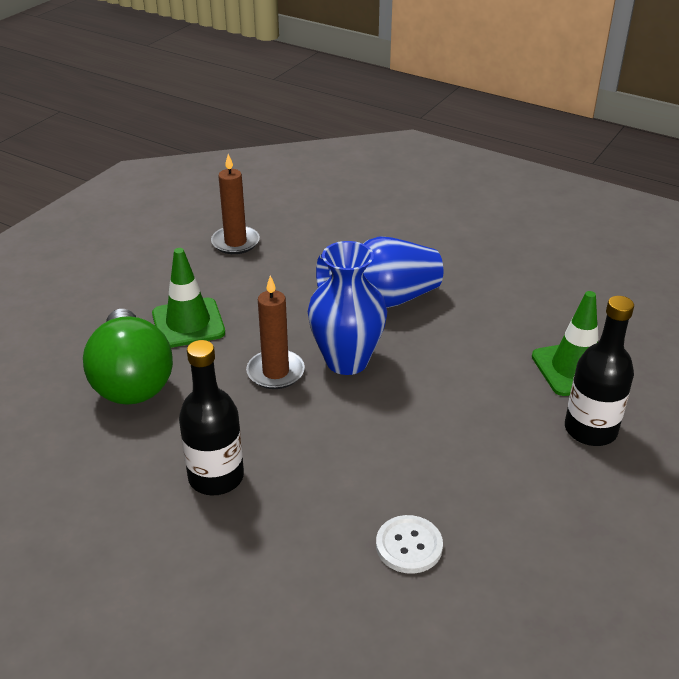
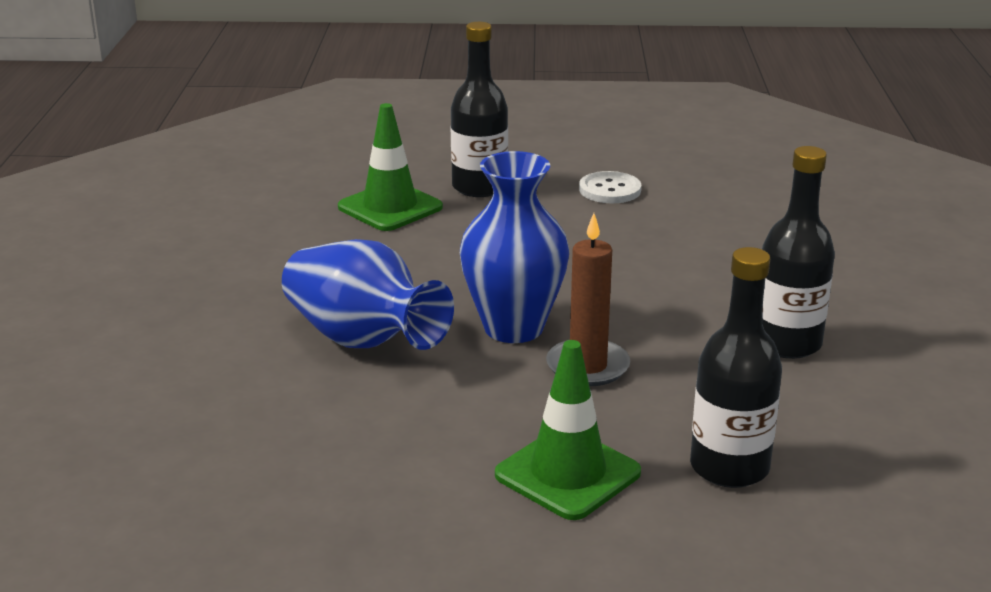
camera: 120 degrees left, 10 degrees down
(132, 380) = (729, 467): green light bulb -> black bottle
(235, 242) = (307, 522): brown candle -> none
(409, 546) = (724, 230): white button -> white button (610, 190)

